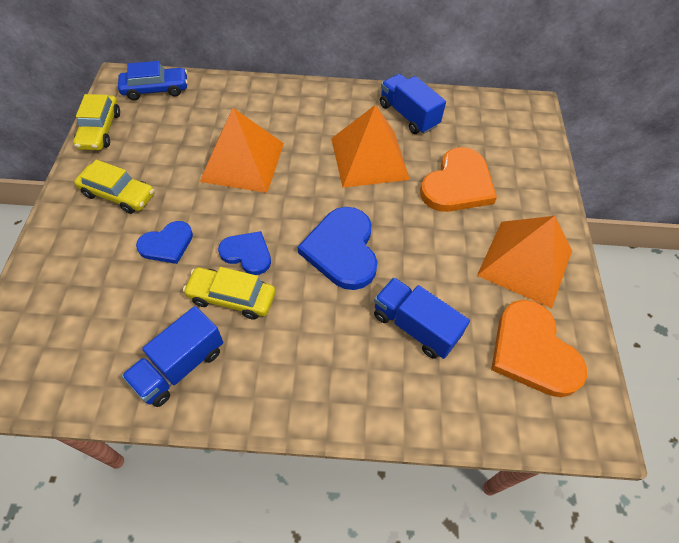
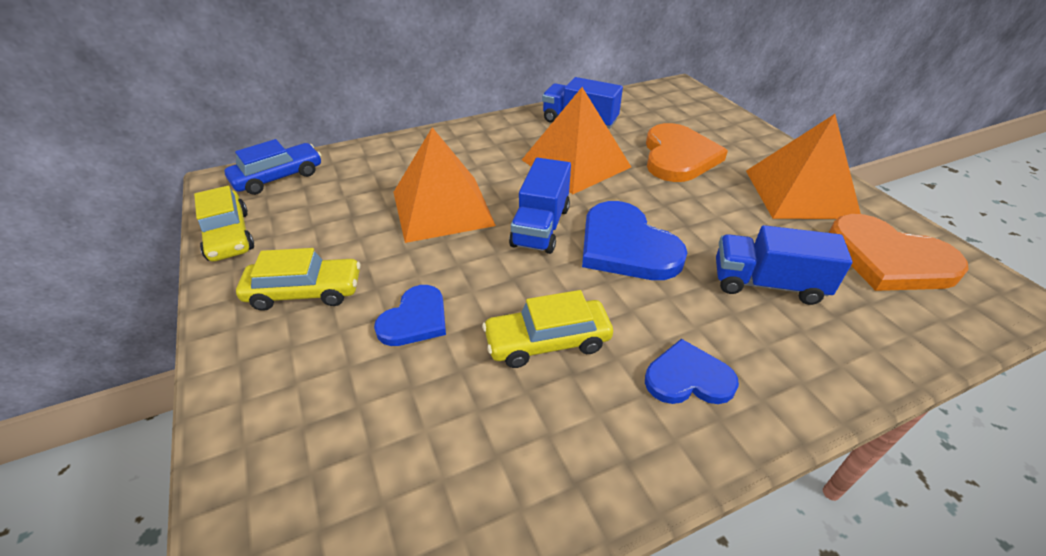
camera: 25 degrees left, 15 degrees down
(180, 366) = (550, 451): blue truck -> blue truck (541, 227)
(247, 253) = (525, 290): blue heart -> blue heart (688, 378)

